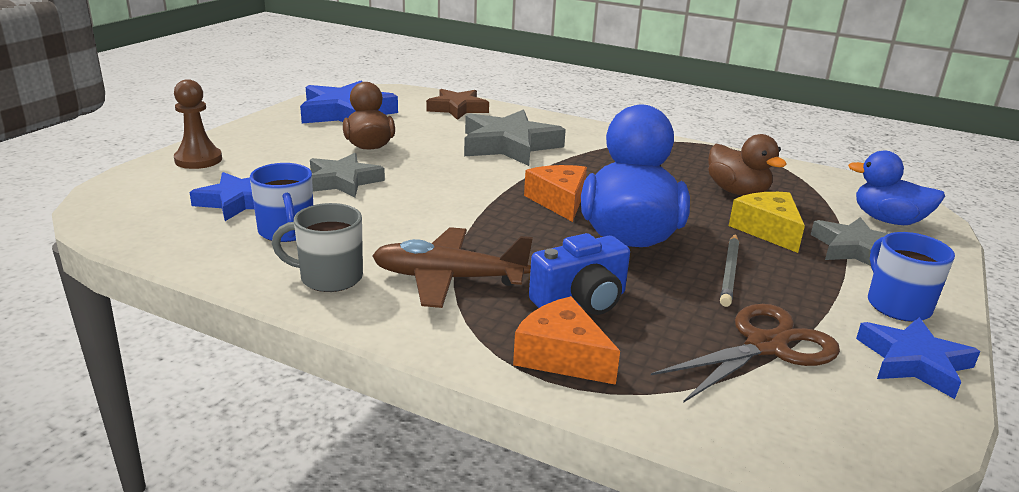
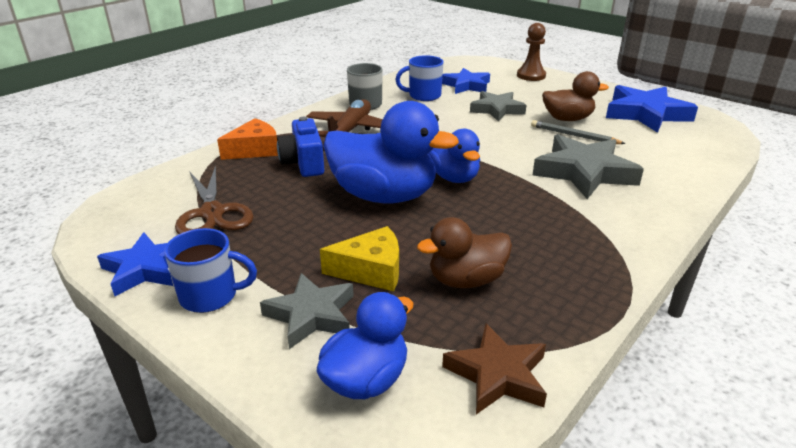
camera: 105 degrees right, 5 degrees up
(457, 108) = (686, 159): brown star -> brown star (497, 374)
(559, 201) = (454, 177): orange cheese -> blue duck
(729, 272) = (308, 226): grey pencil -> grey pencil (574, 135)

